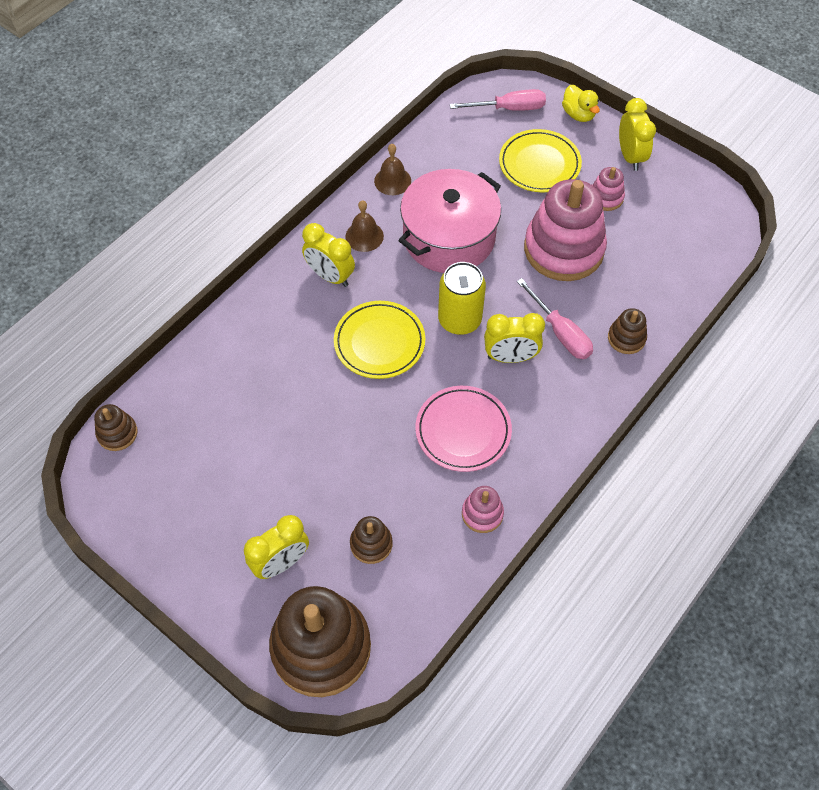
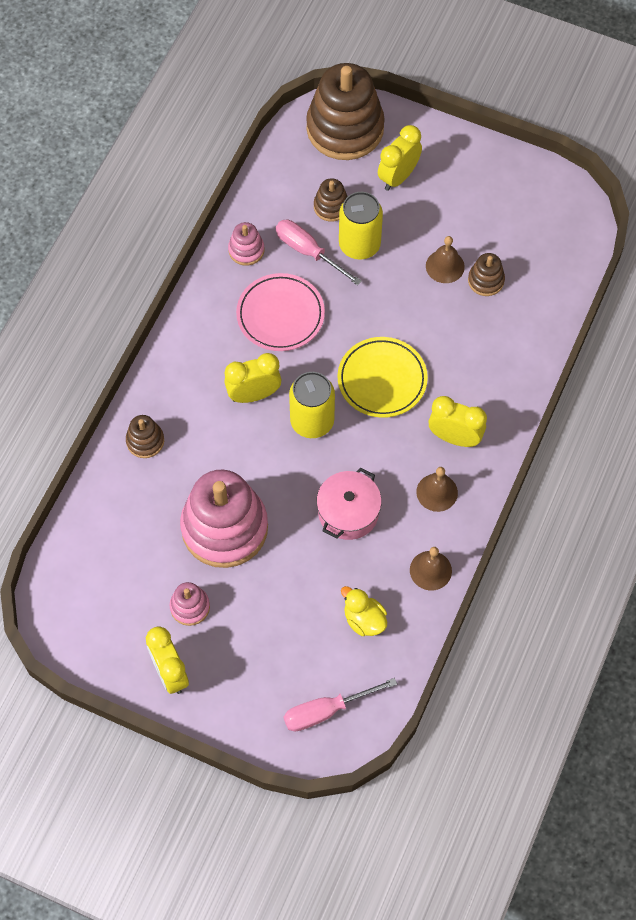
camera: 165 degrees right, 5 degrees up
(117, 433) = (581, 242): brown stacking toy -> brown stacking toy (486, 280)
(271, 442) = (445, 266): none -> brown bell
(354, 489) = (359, 245): none -> yellow can
(449, 237) = (348, 512): pink pot -> pink pot, size x0.61
(539, 164) = (272, 635): yellow plate -> none
(560, 332) = (211, 432): pink screwdriver -> pink screwdriver (308, 252)
(578, 114) = (241, 723): yellow duck -> yellow duck (364, 620)

